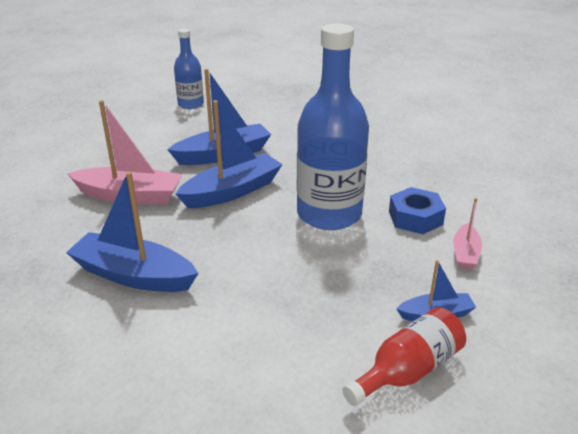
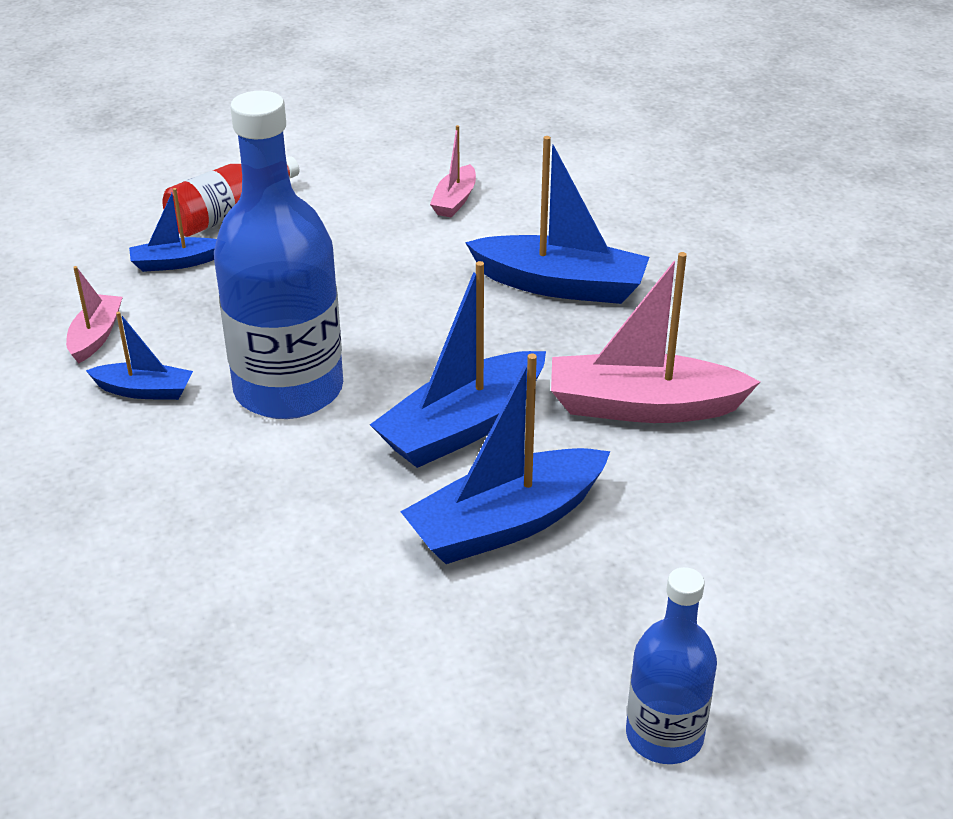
camera: 175 degrees right, 5 degrees up
(185, 376) = (455, 201): none -> pink boat
(415, 218) = (144, 391): blue nut -> blue boat

